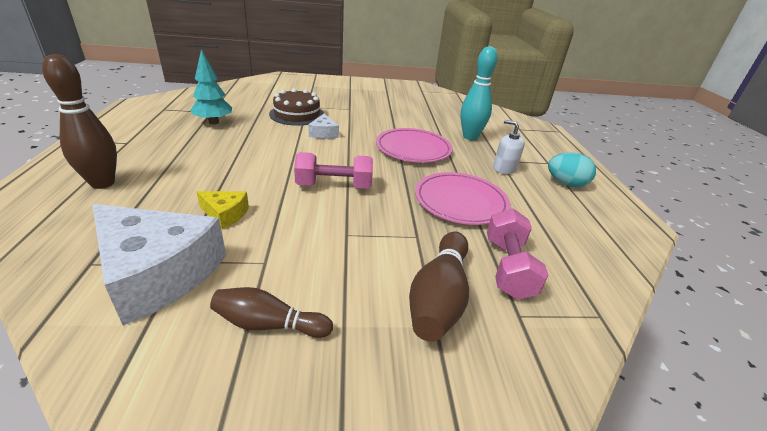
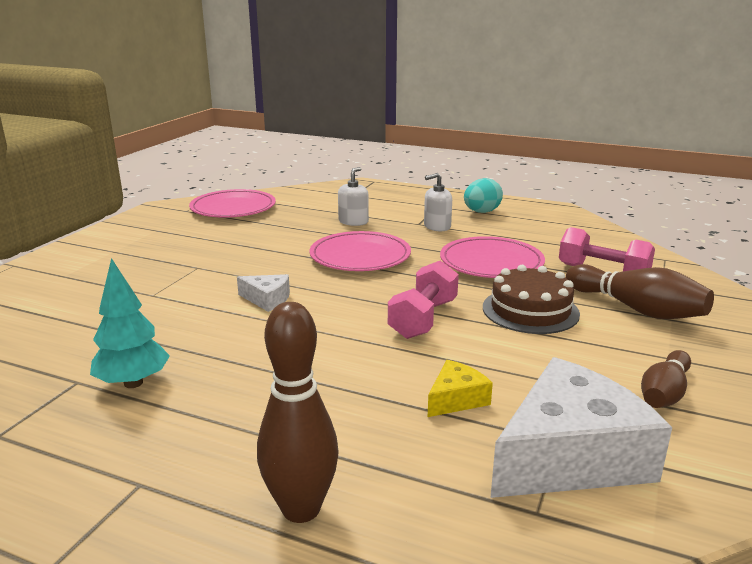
camera: 60 degrees left, 10 degrees down
(297, 114) = (177, 307): brown cake -> brown cake (530, 310)
(441, 100) = (233, 208): none -> pink plate
(470, 137) = (353, 222): turquoise bowling pin -> white soap dispenser

